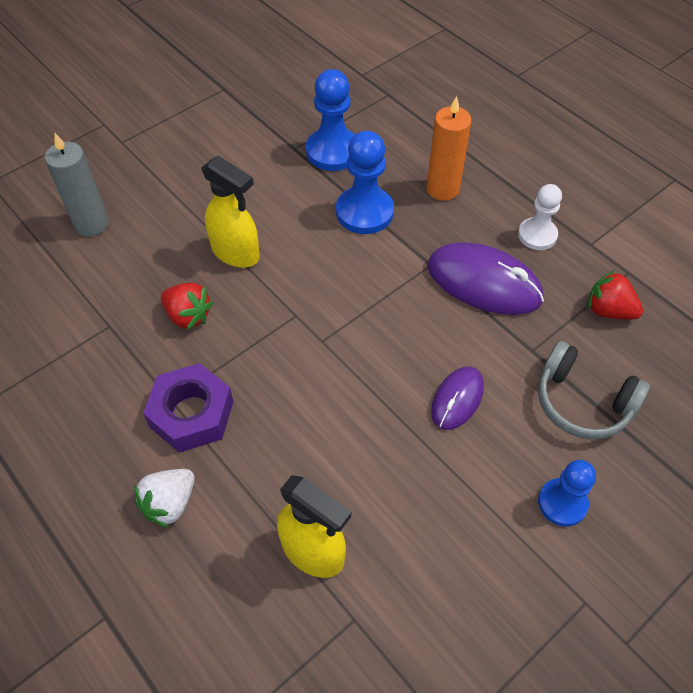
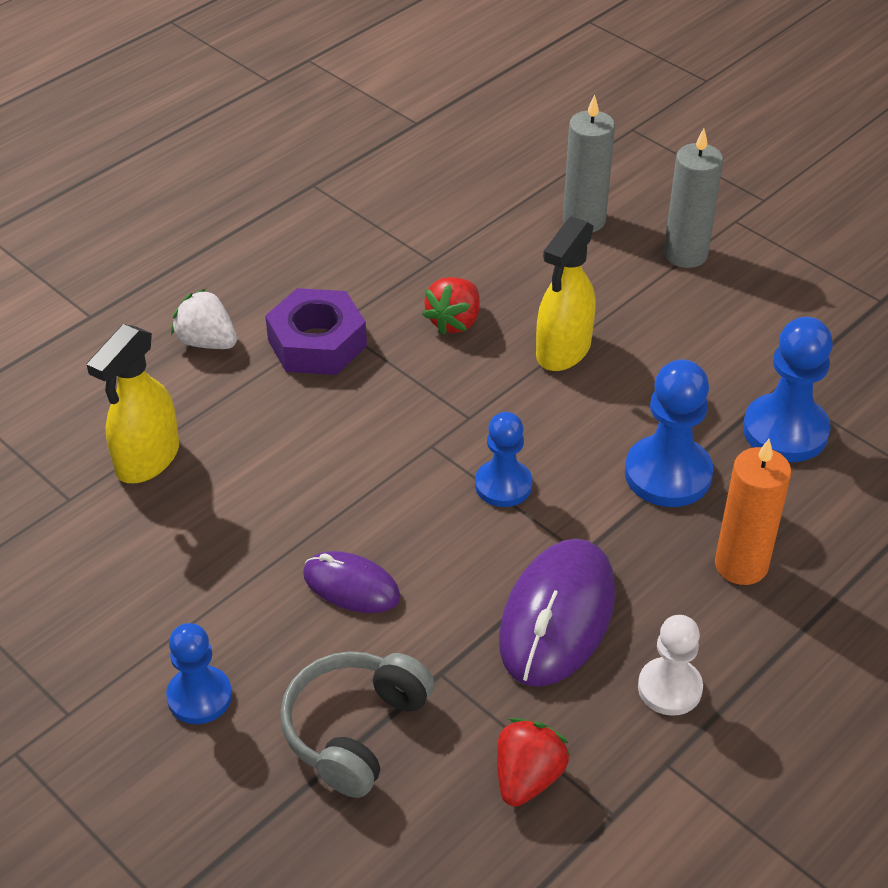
camera: 85 degrees right, 10 degrees down
(150, 173) = (685, 254): none -> grey candle
(366, 300) = (503, 485): none -> blue pawn

